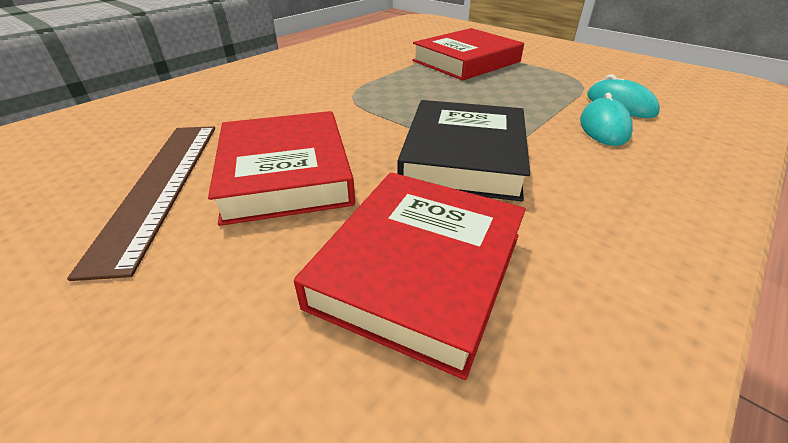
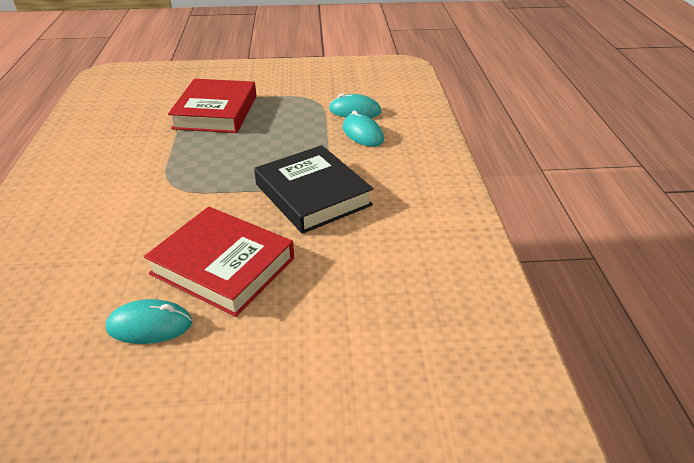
camera: 45 degrees left, 0 degrees up
(160, 186) = (150, 325): brown ruler -> turquoise mouse
(419, 269) = (368, 267): red book -> none

